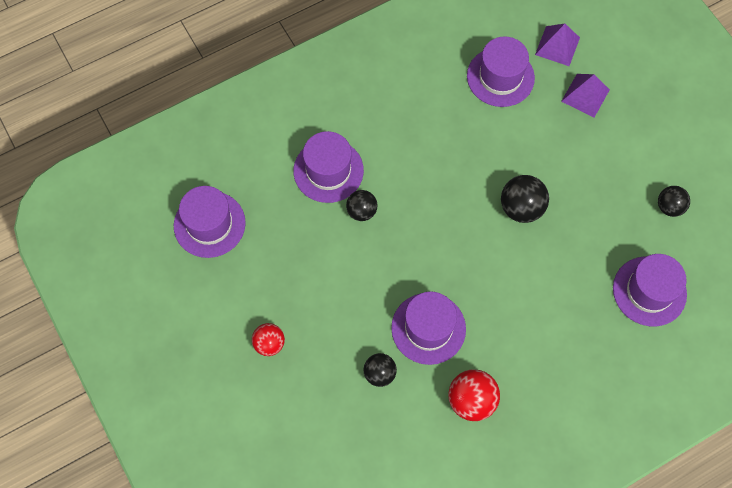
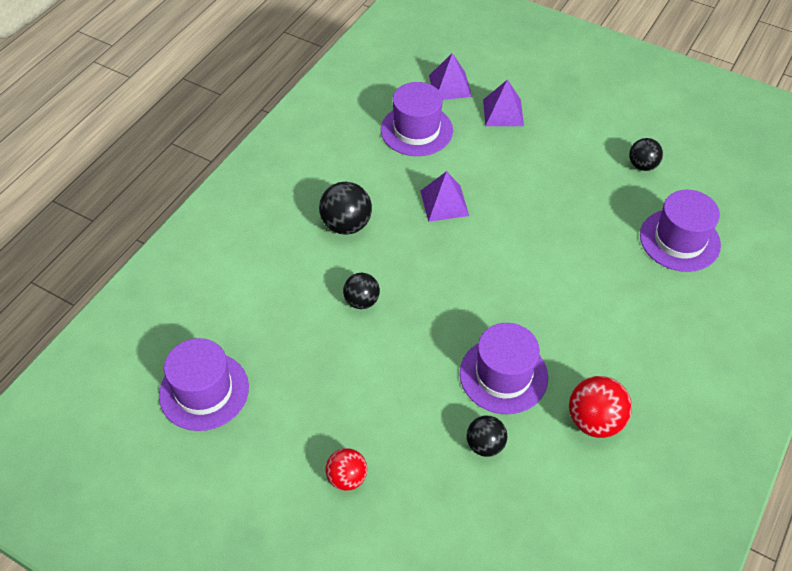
camera: 30 degrees left, 15 degrees down
(328, 170) = (302, 280): purple hat -> none
(479, 158) = (444, 203): none -> purple pyramid
(521, 208) = (514, 226): black ball -> black ball (346, 225)

